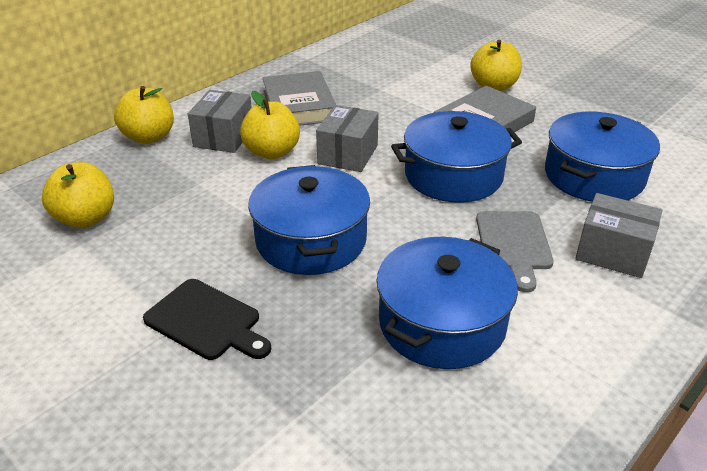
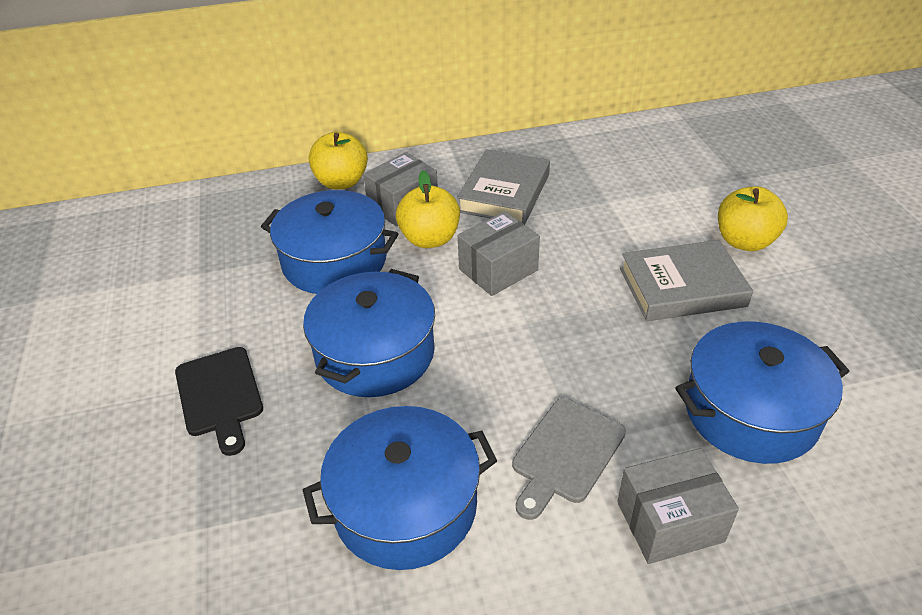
camera: 35 degrees right, 5 degrees up
(86, 218) = (224, 249): yellow apple -> none
(453, 175) = (582, 340): blue pot -> blue pot (334, 261)
(613, 253) = (670, 521): grey box -> grey box turned 75 degrees counterclockwise

